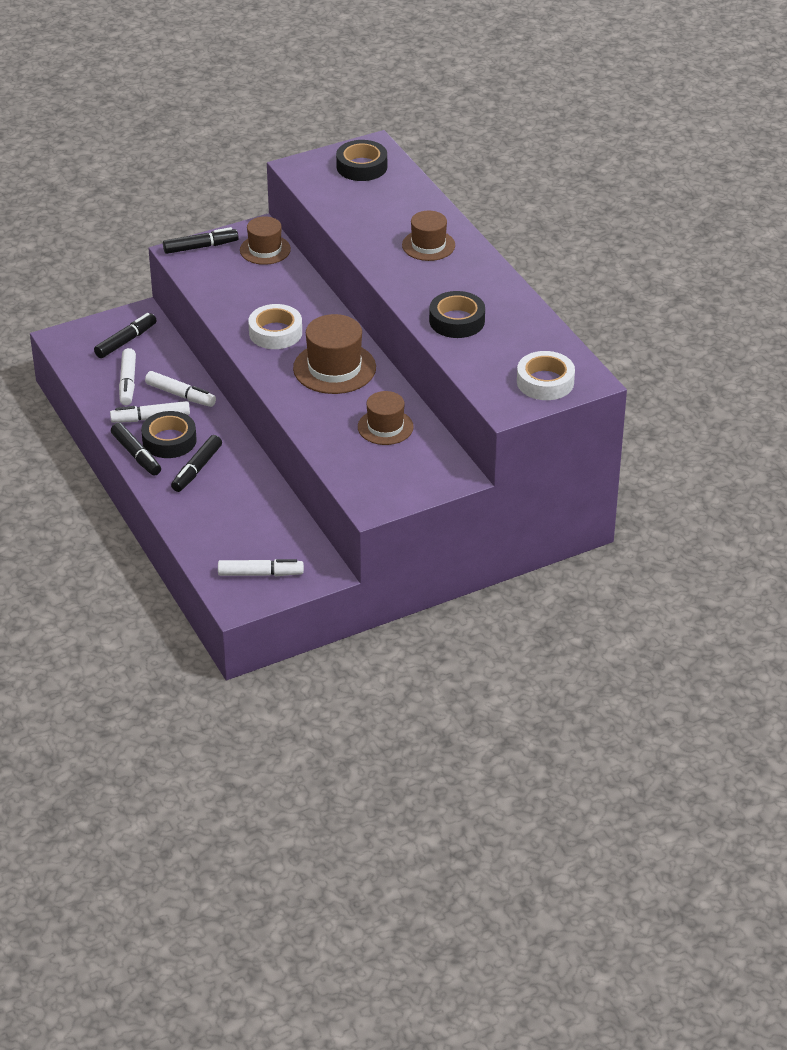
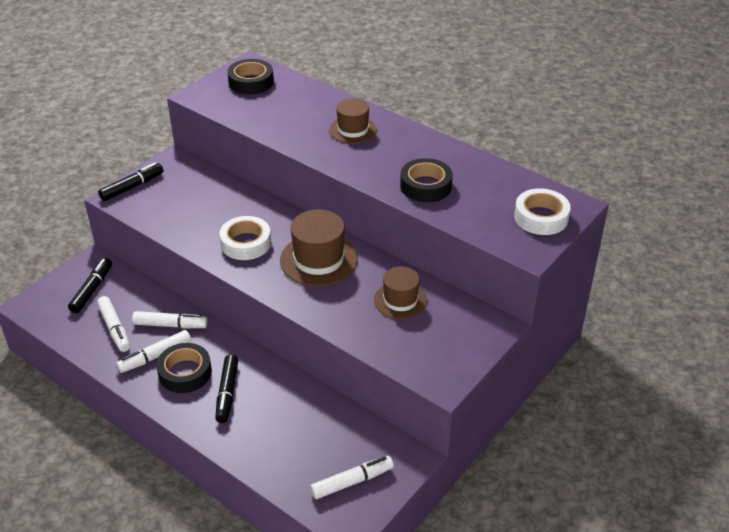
camera: 25 degrees left, 0 degrees up
(136, 455) = (162, 398): black marker -> none
(265, 249) = (190, 174): brown hat -> none

